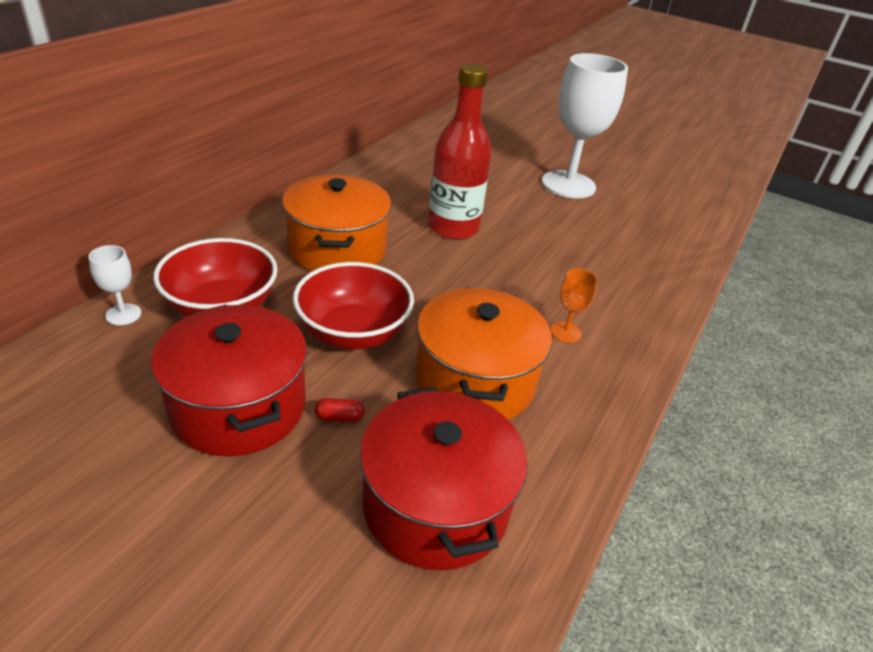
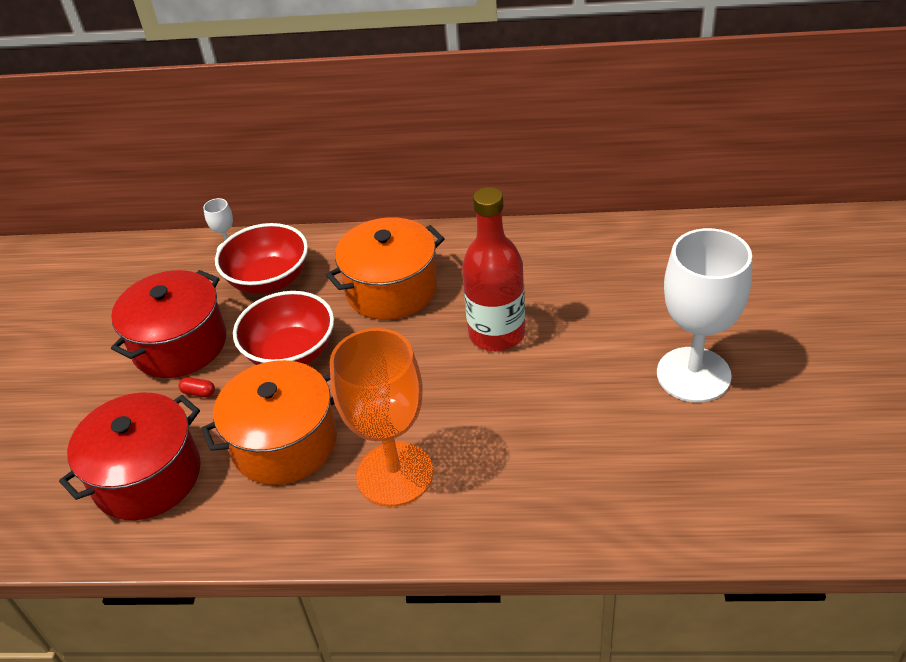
camera: 70 degrees right, 5 degrees up
(339, 417) = (198, 392): red capsule -> red capsule turned 45 degrees counterclockwise
(565, 332) = (395, 474): orange goblet -> orange goblet, size x2.44

